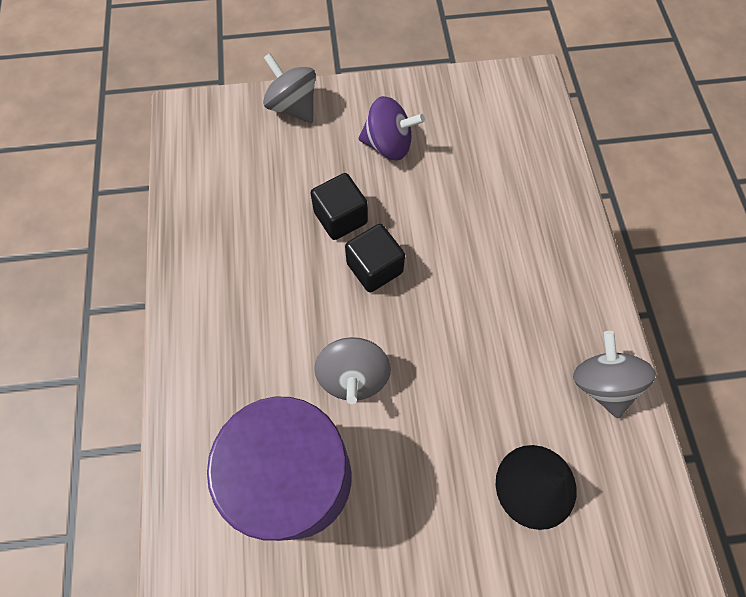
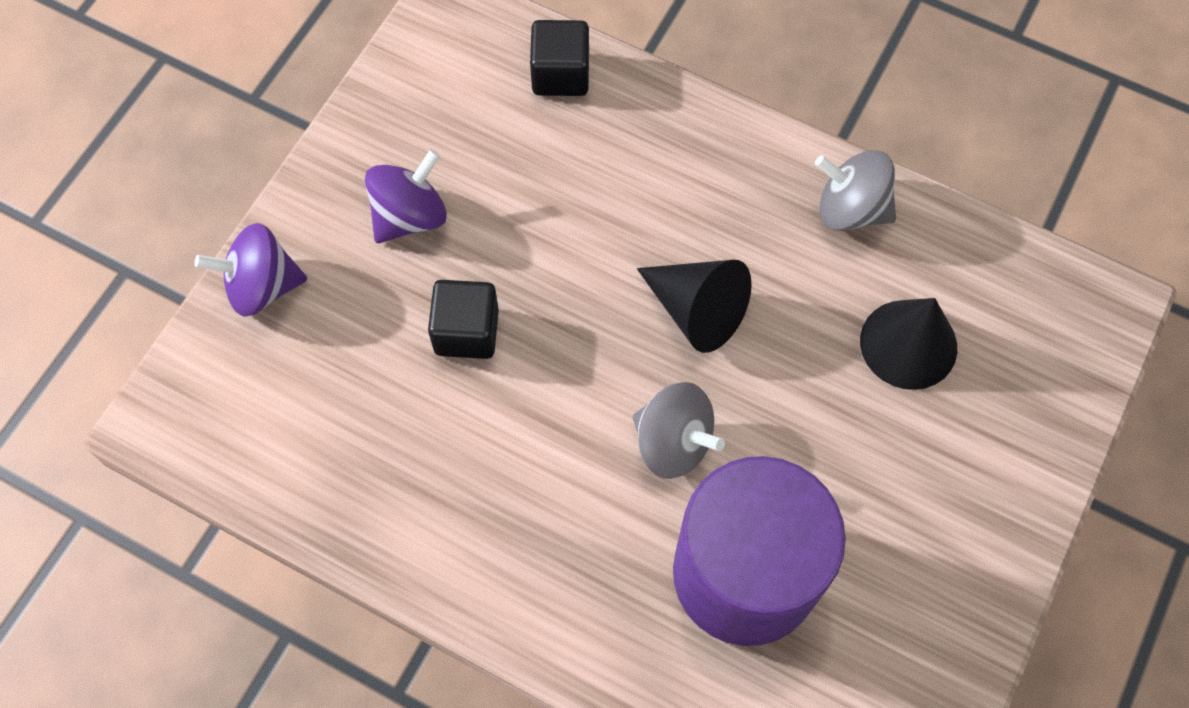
camera: 55 degrees left, 0 degrees up
(293, 106) = (262, 286): grey spinning top -> purple spinning top
(374, 268) = (560, 337): black cube -> black cube (560, 74)
(452, 333) = (696, 310): none -> black cone

